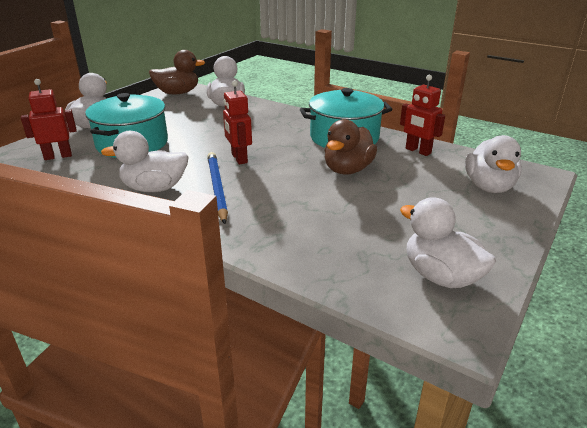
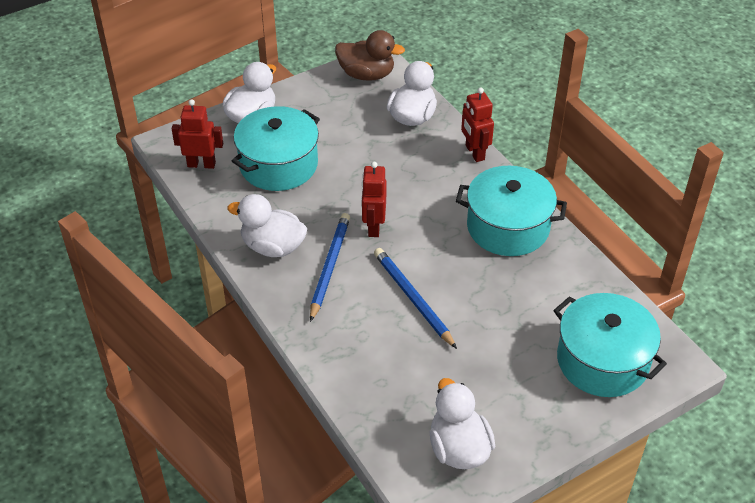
camera: 25 degrees right, 15 degrees up
(306, 189) = (413, 299): none -> blue pencil
(348, 170) = (474, 283): brown duck -> none
(418, 151) = (573, 278): red robot -> red robot (474, 153)
(489, 187) = (602, 361): white duck -> turquoise pot

